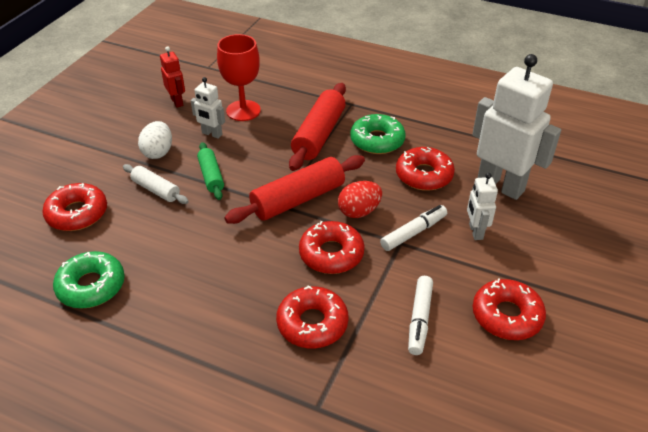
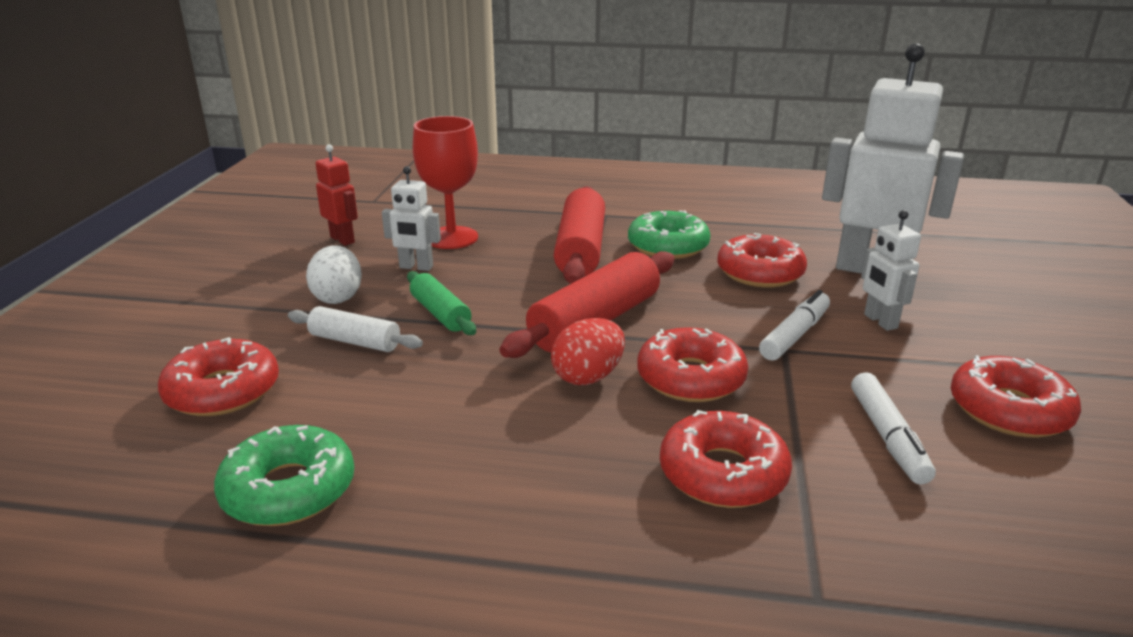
camera: 15 degrees left, 15 degrees down
(359, 211) = (697, 323): red egg -> red egg (588, 377)

